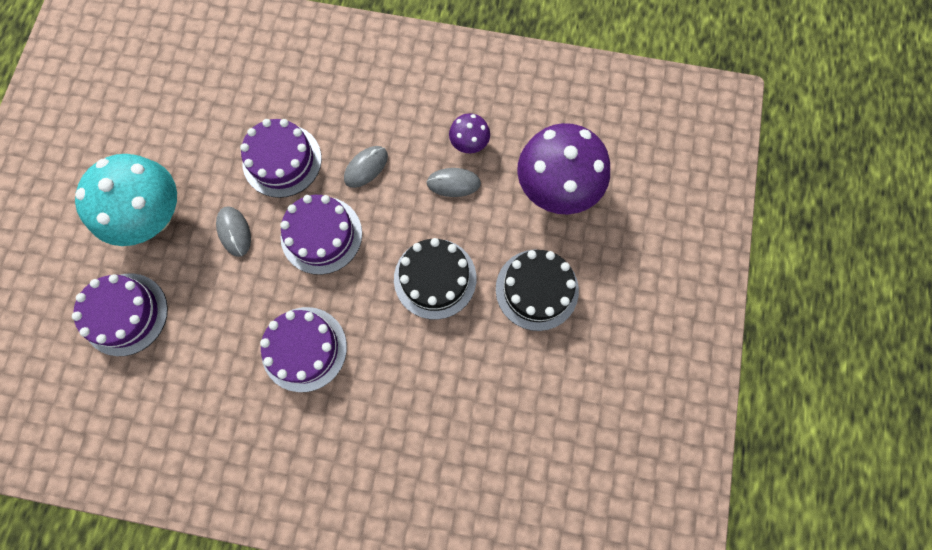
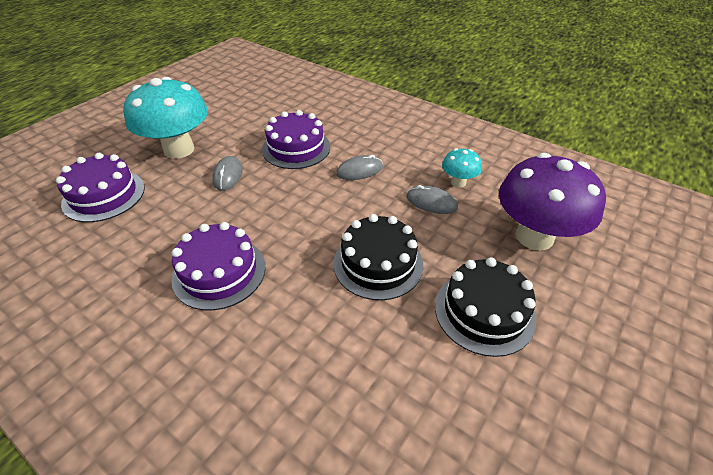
camera: 25 degrees right, 30 degrees down
(321, 235) = (294, 199): purple cake -> none
(469, 144) = (458, 182): purple mushroom -> turquoise mushroom

